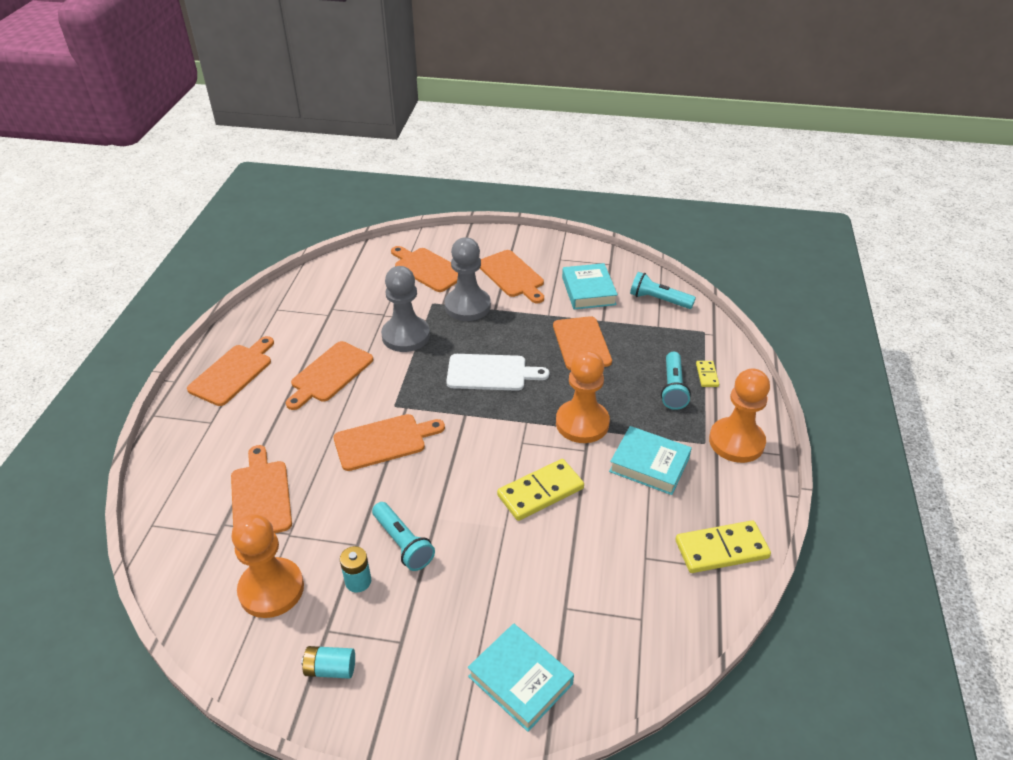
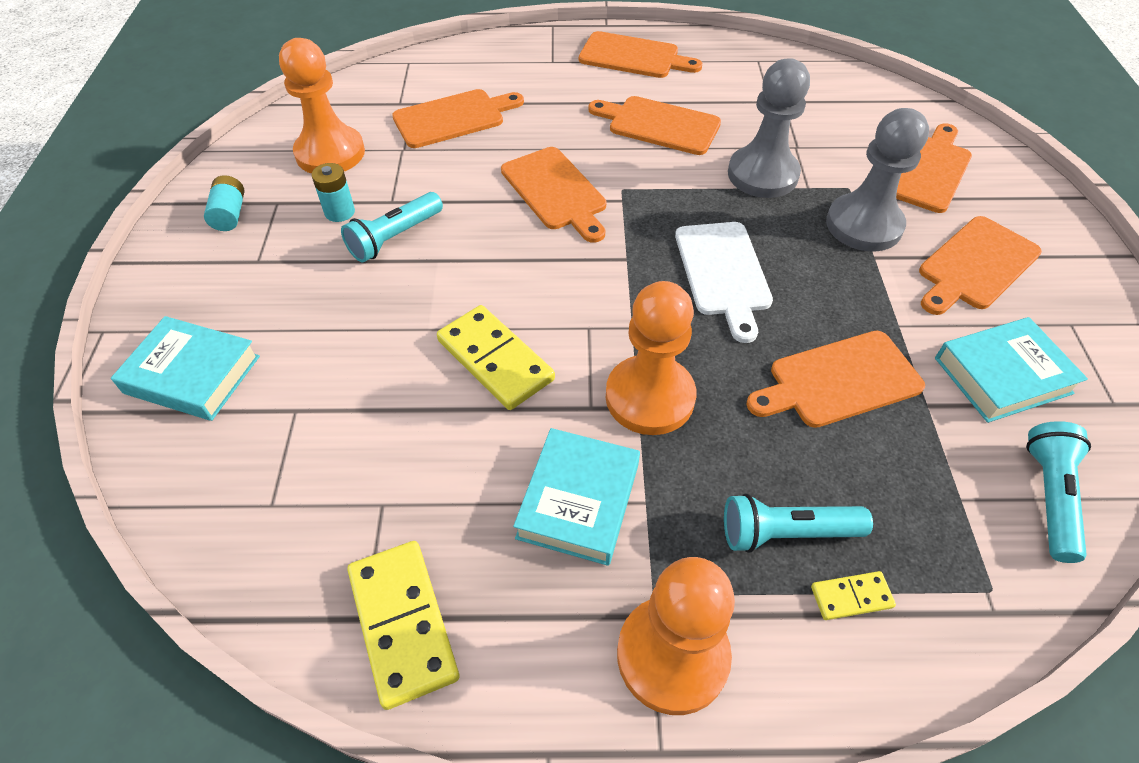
camera: 80 degrees right, 10 degrees up
(520, 680) = (192, 375): turquoise book -> turquoise book turned 75 degrees clockwise

